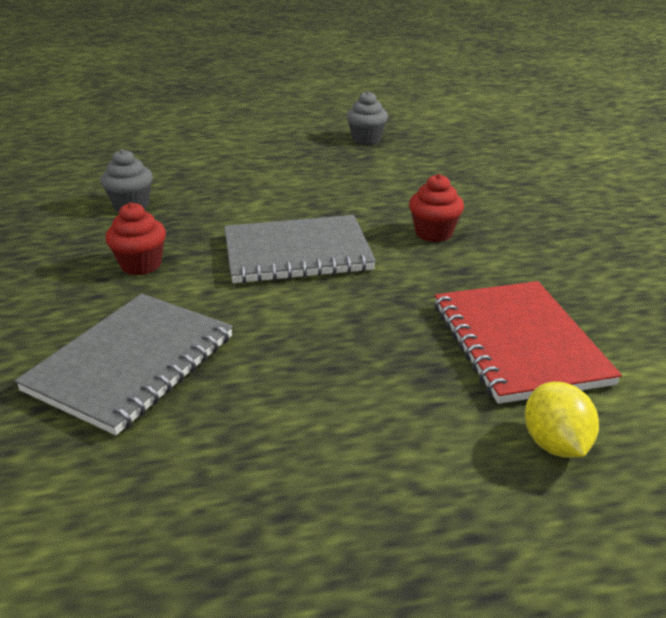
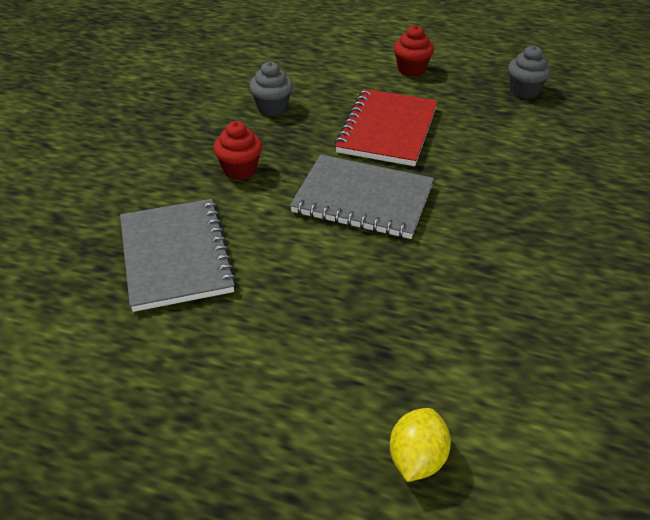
camera: 30 degrees right, 10 degrees up
(132, 363) = (176, 256): grey notebook -> grey notebook turned 75 degrees counterclockwise
(433, 233) = (496, 219): red cupcake -> red cupcake (411, 70)
(517, 343) = (470, 358): red notebook -> red notebook (387, 130)

